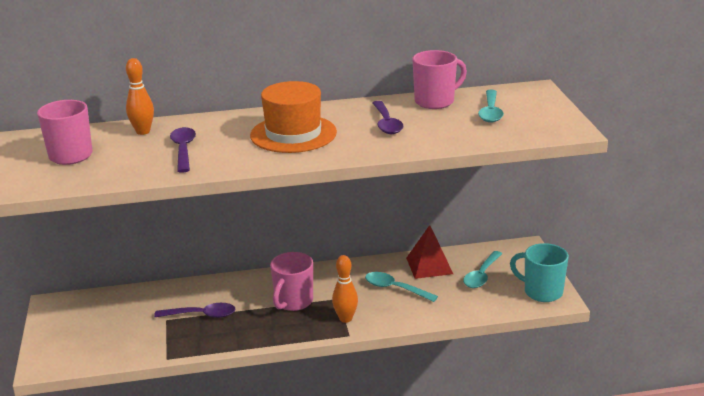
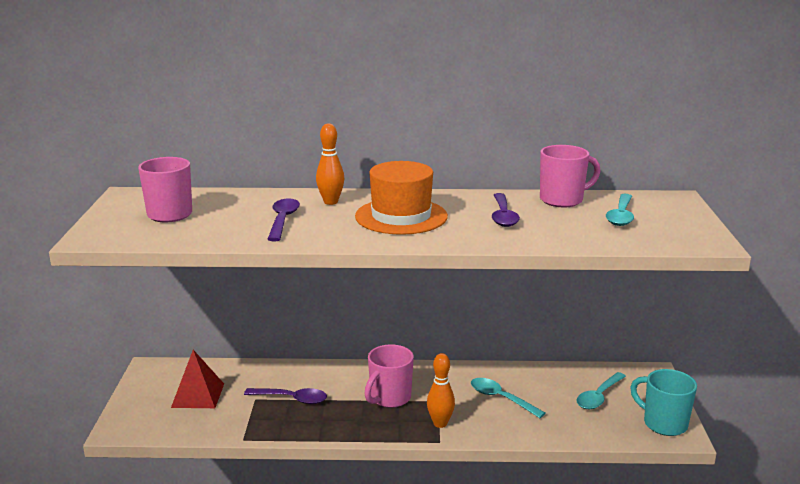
camera: 10 degrees right, 5 degrees down
(143, 132) = (250, 199): orange bowling pin -> orange bowling pin (331, 202)
(429, 266) = (543, 379): red pyramid -> red pyramid (198, 395)

